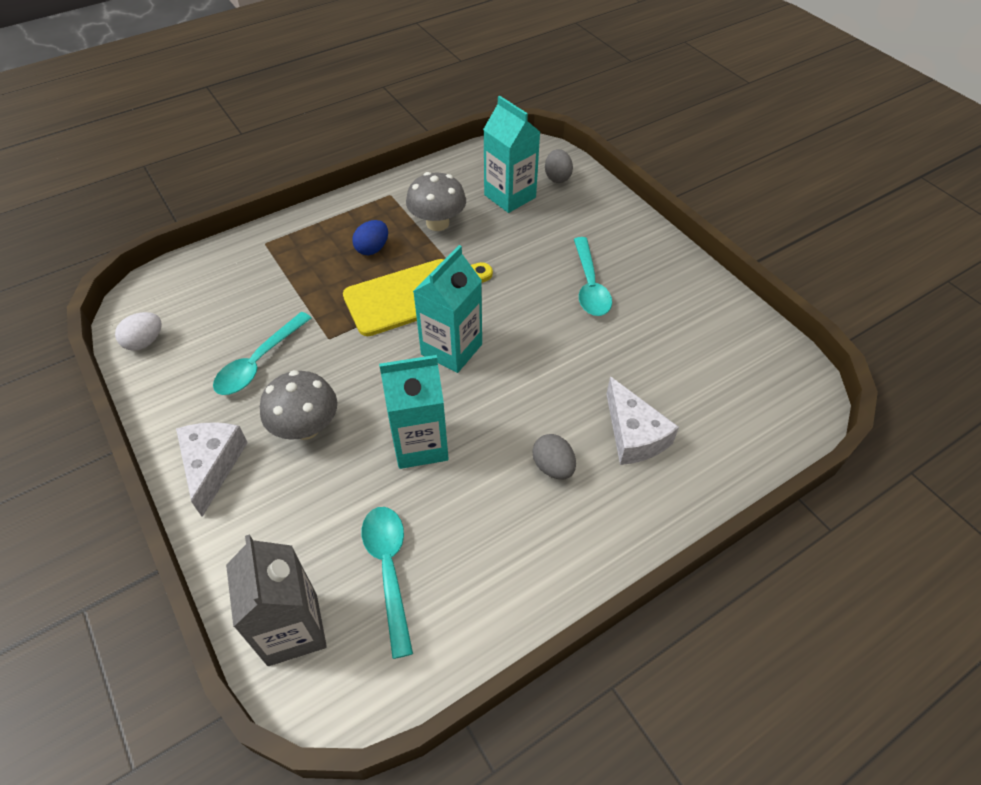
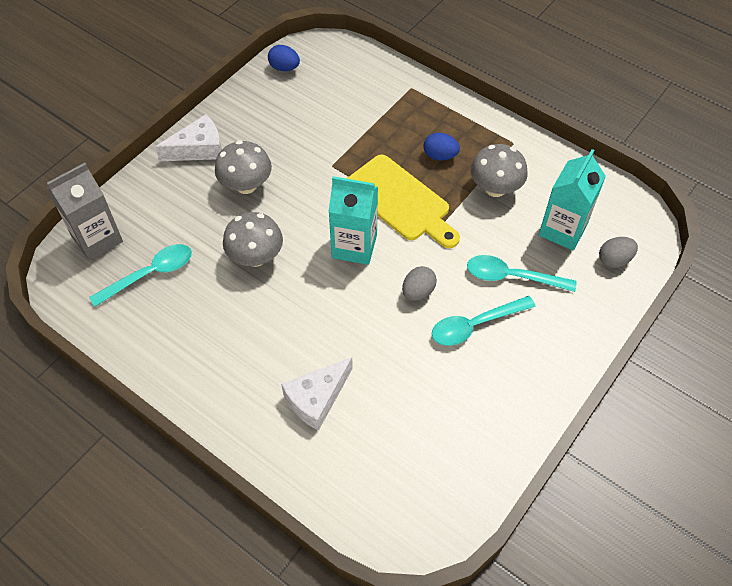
camera: 70 degrees right, 5 degrees up
(145, 342) = (284, 68): white egg -> blue egg
(259, 362) = (292, 135): turquoise spoon -> turquoise spoon (512, 277)
(420, 444) = (256, 257): turquoise carton -> grey mushroom
(553, 467) = (265, 348): grey egg -> grey egg (418, 292)

